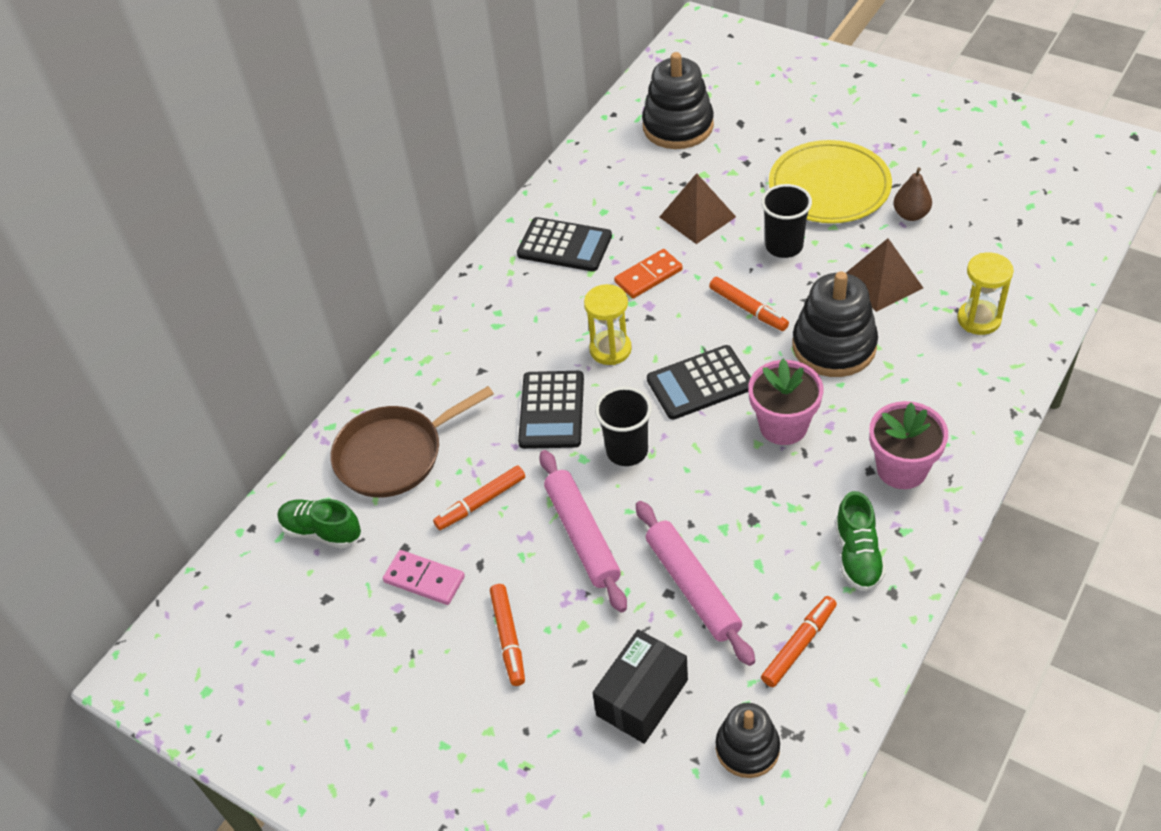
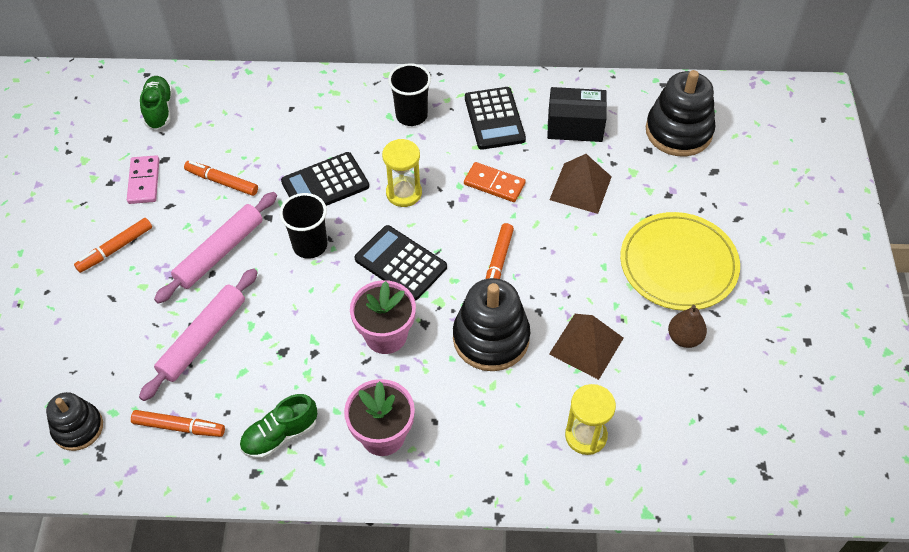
camera: 55 degrees right, 5 degrees up
(394, 454) = (241, 116): brown pan -> none
(642, 697) = (96, 347): black box -> black box (575, 126)
(784, 246) = (584, 260): black cup -> black cup (411, 115)

